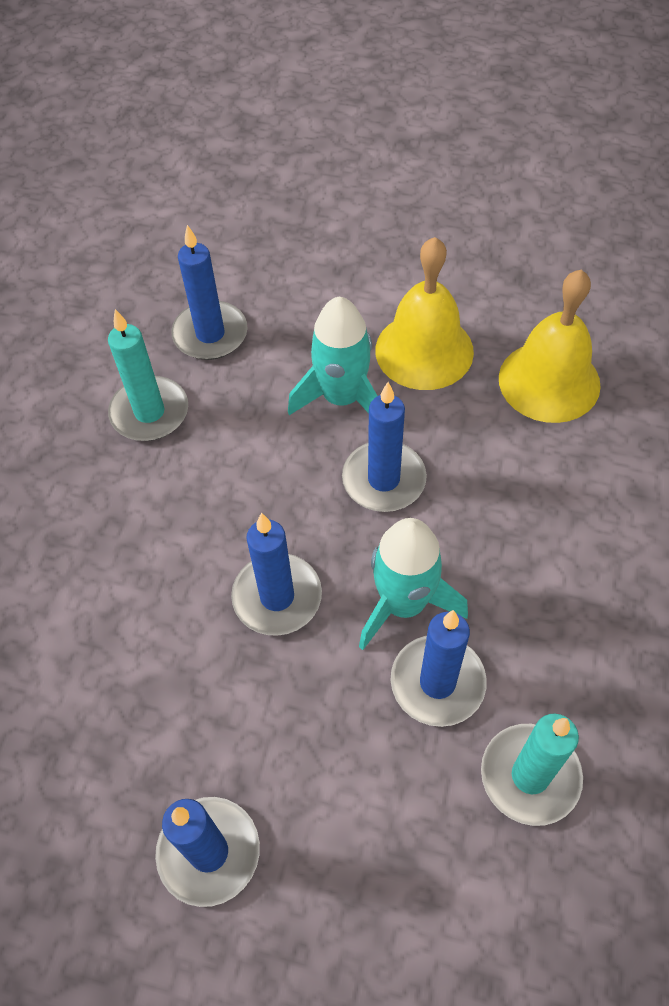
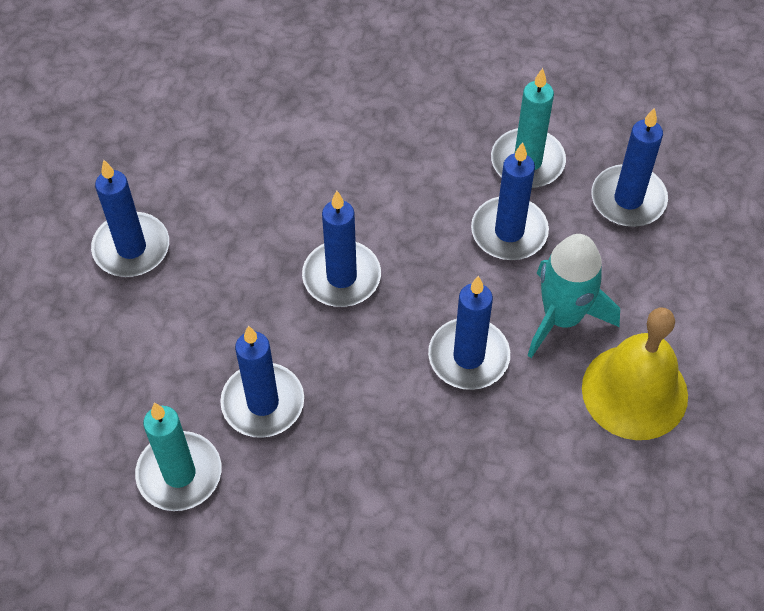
camera: 85 degrees right, 0 degrees up
(236, 434) = (509, 232): none -> blue candle
(404, 603) = (337, 375): turquoise rocket -> none
(549, 381) = (608, 515): yellow bell -> none

